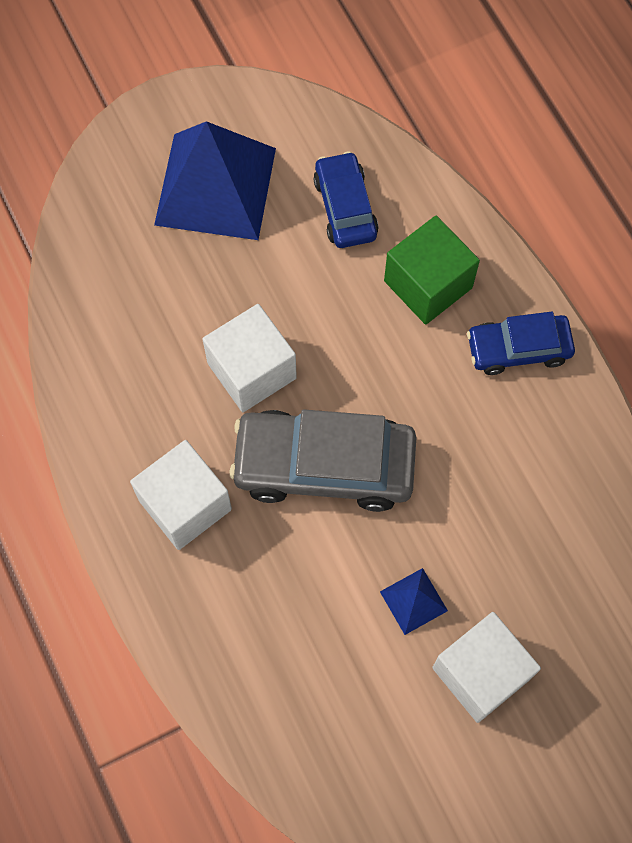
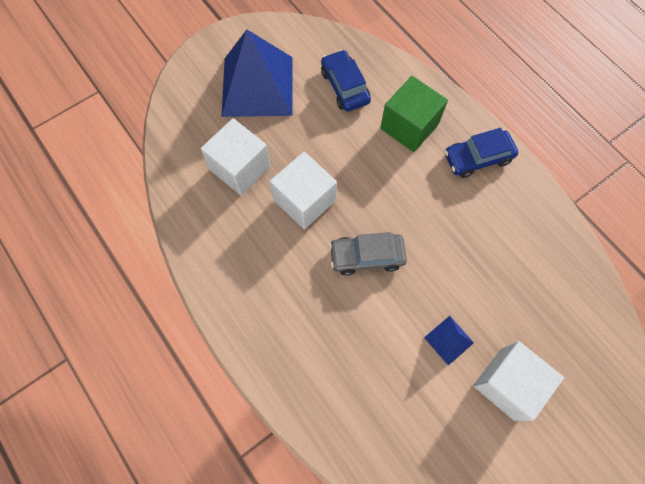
camera: 10 degrees left, 0 degrees up
(185, 505) = (276, 299): white cube -> white cube (240, 168)
(324, 466) = (367, 256): grey car -> grey car, size x0.59

